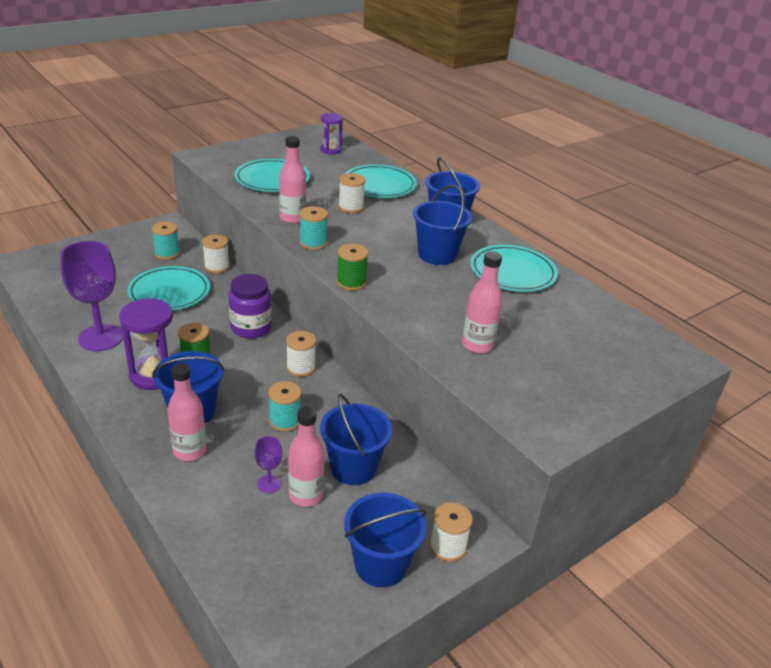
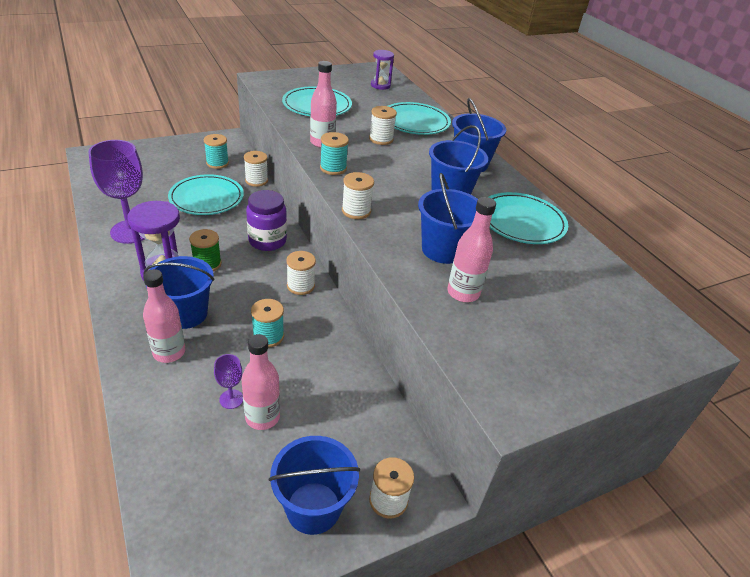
camera: 10 degrees right, 5 degrees up
(351, 282) = (356, 211): green spool -> white spool
(353, 467) = (318, 395): blue bucket -> blue bucket (443, 250)

